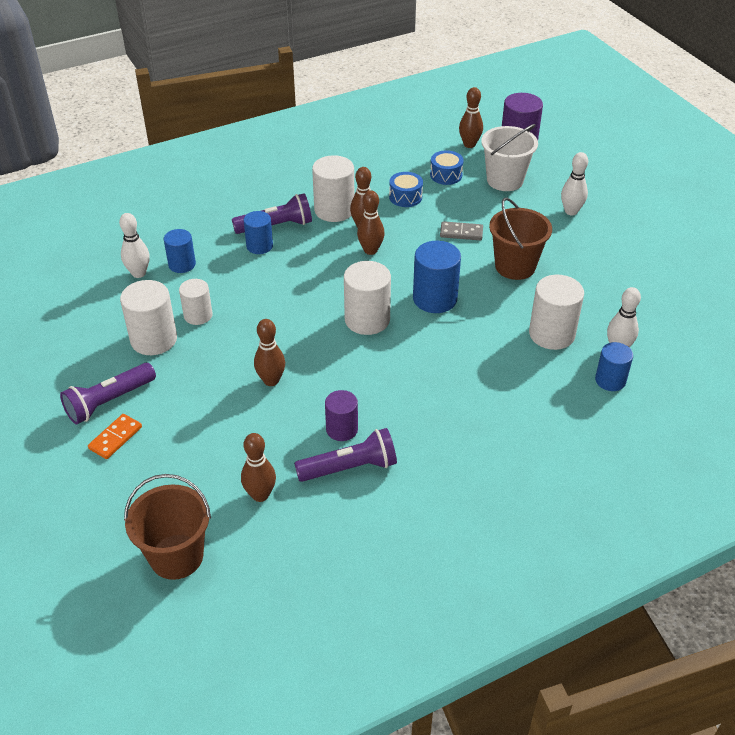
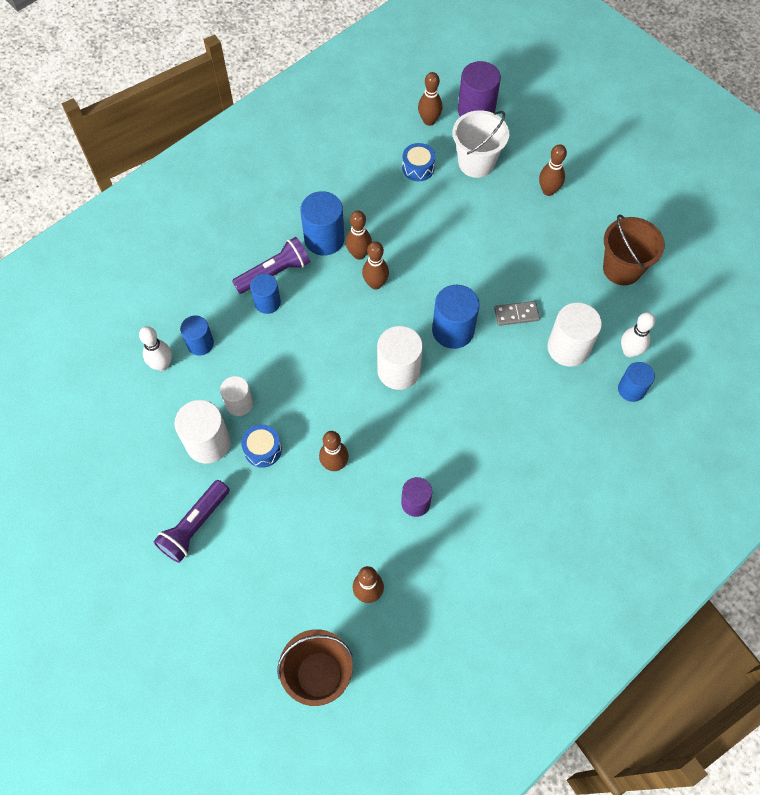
camera: 15 degrees left, 20 degrees up
(115, 438) = (216, 565): orange domino -> none
(334, 210) = (324, 239): white cylinder -> blue cylinder
(350, 468) = (436, 543): purple flashlight -> none
(405, 197) = (387, 206): blue drum -> blue drum (263, 449)
(461, 233) = (454, 241): grey domino -> grey domino (516, 314)
(515, 266) = (515, 273): brown bucket -> brown bucket (622, 269)
(571, 211) = (548, 190): white bowling pin -> brown bowling pin

